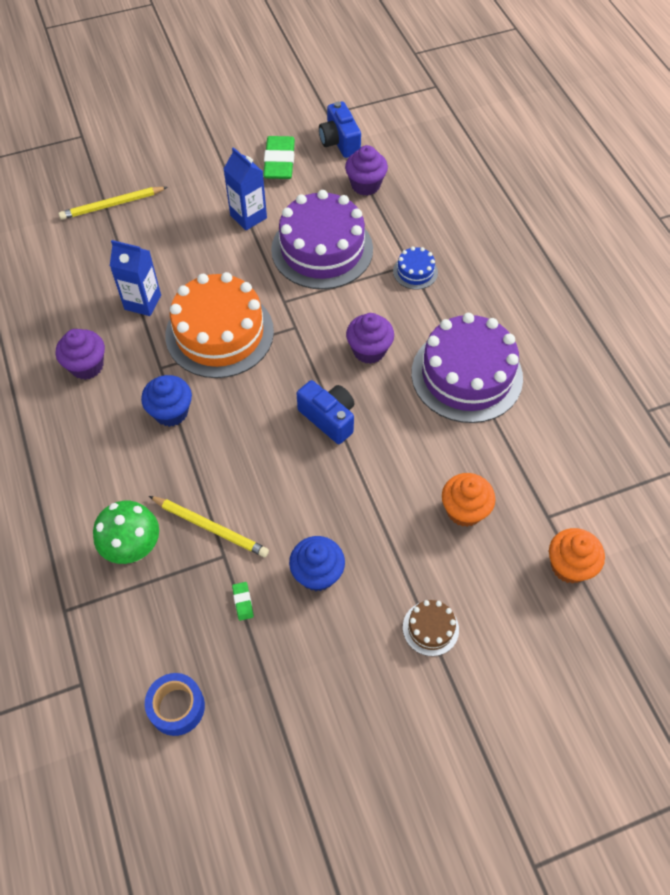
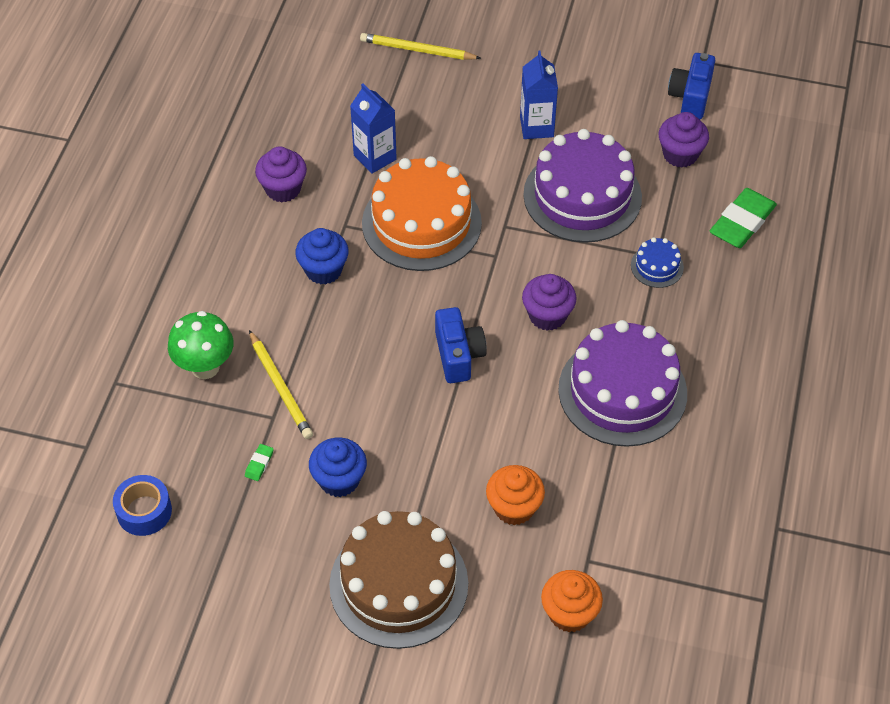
camera: 35 degrees right, 5 degrees down
(279, 161) = (612, 87): green eraser -> green eraser (742, 222)
(430, 628) = (398, 584): brown cake -> brown cake, size x2.31

